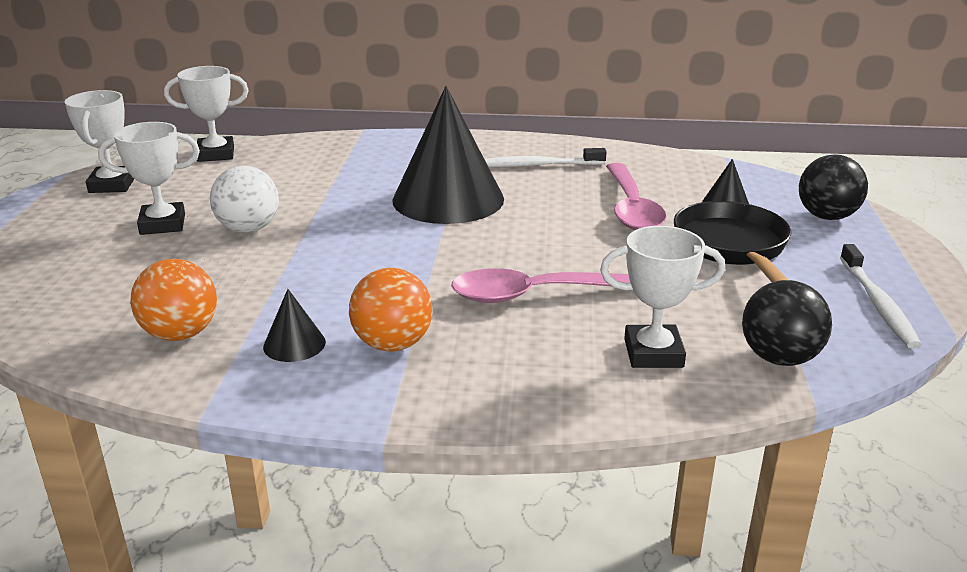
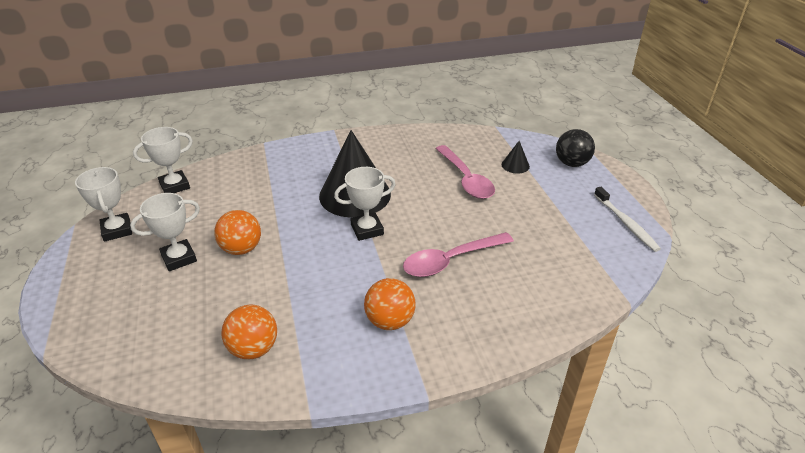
camera: 20 degrees left, 10 degrees up
(248, 229) = (241, 249): white ball -> orange ball
(294, 344) = (331, 337): black cone -> none
(537, 165) = (392, 154): white toothbrush -> none
(653, 353) = (535, 289): white trophy -> white trophy (367, 230)
(733, 248) = (536, 199): black pan -> none
(779, 358) = (598, 275): black ball -> none

